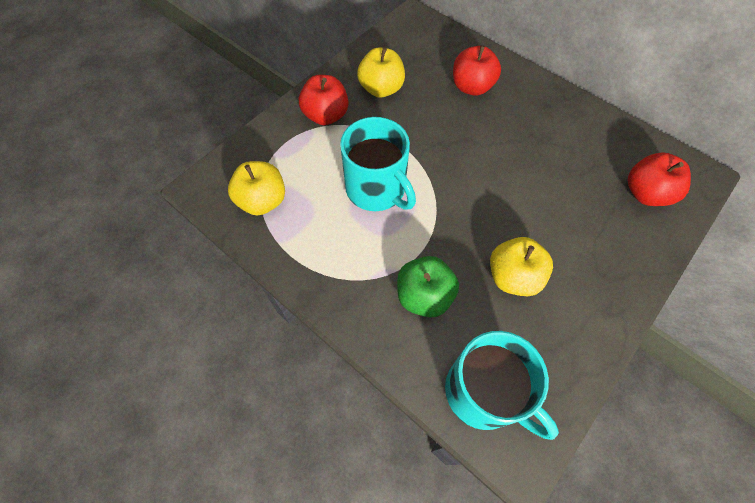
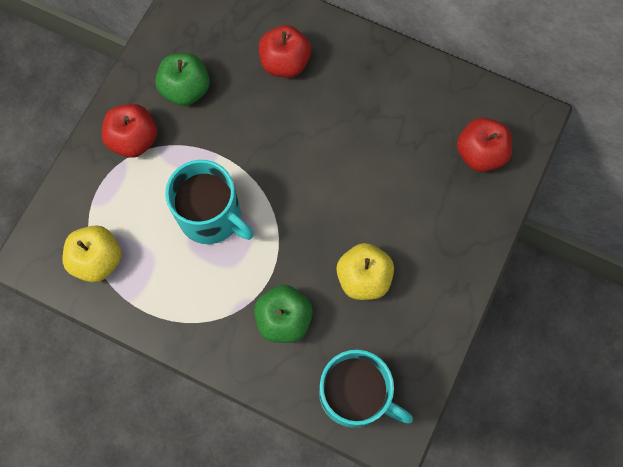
camera: 15 degrees left, 10 degrees up
(381, 89) = (186, 89): yellow apple -> green apple

